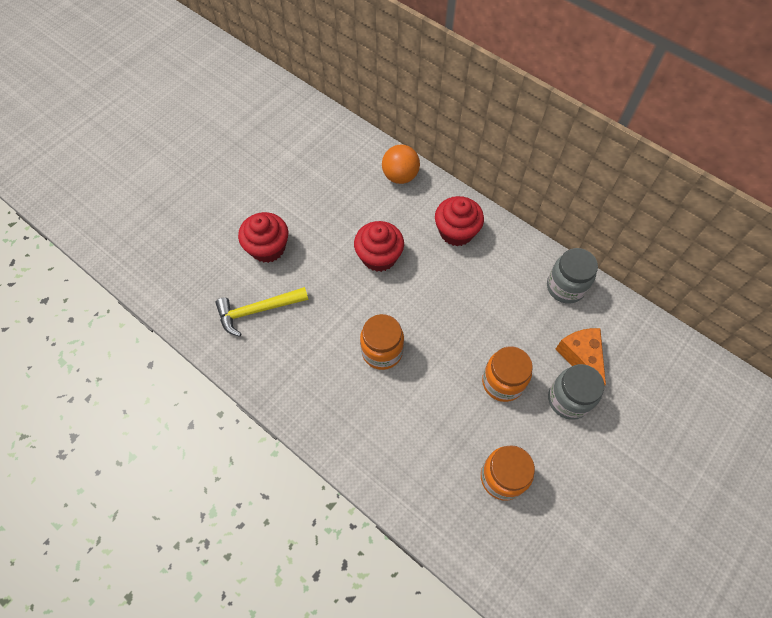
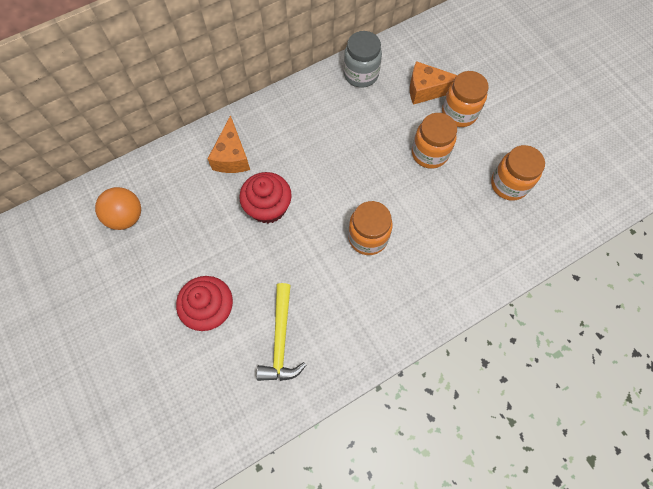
camera: 70 degrees left, 5 degrees up
(400, 176) = (185, 158): orange ball -> orange ball (126, 217)
(418, 210) = (232, 156): none -> orange cheese
(456, 232) = (271, 133): red cupcake -> none
(568, 399) = (459, 113): grey jar -> orange jar

